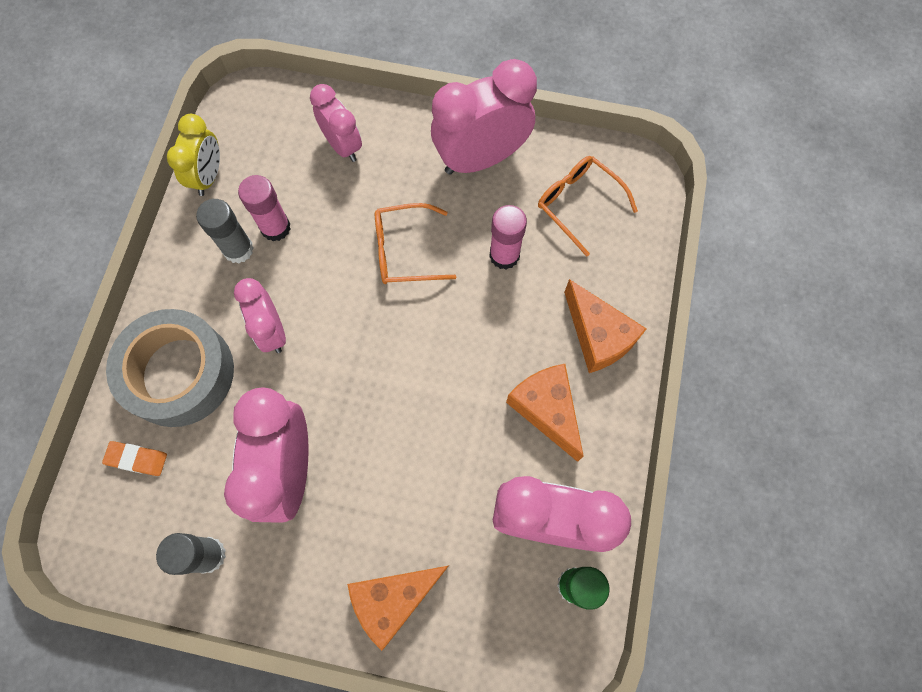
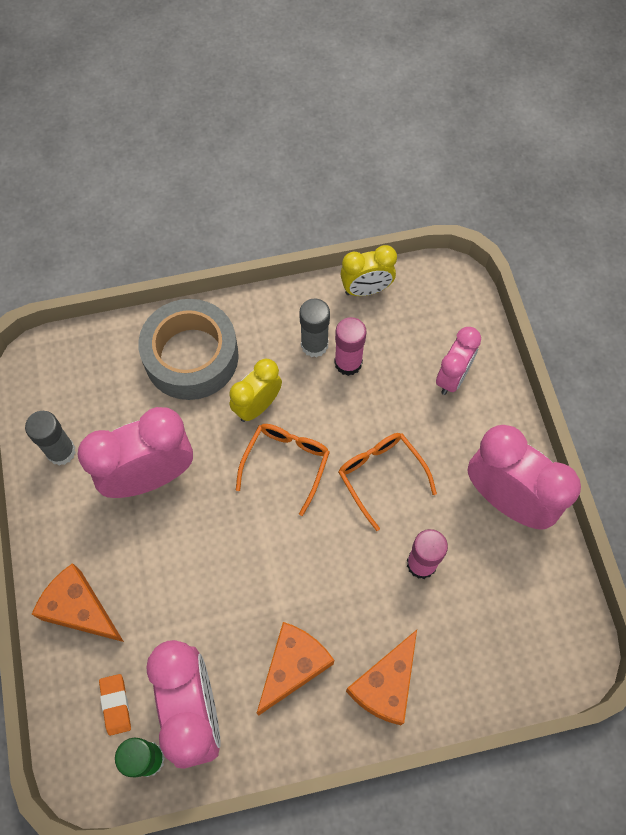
camera: 65 degrees right, 5 degrees down
(137, 459) = (112, 363): orange eraser -> orange eraser (116, 704)
(271, 331) = (257, 406): pink clock -> yellow clock
(579, 204) = (509, 610): orange glasses -> orange glasses (286, 463)

